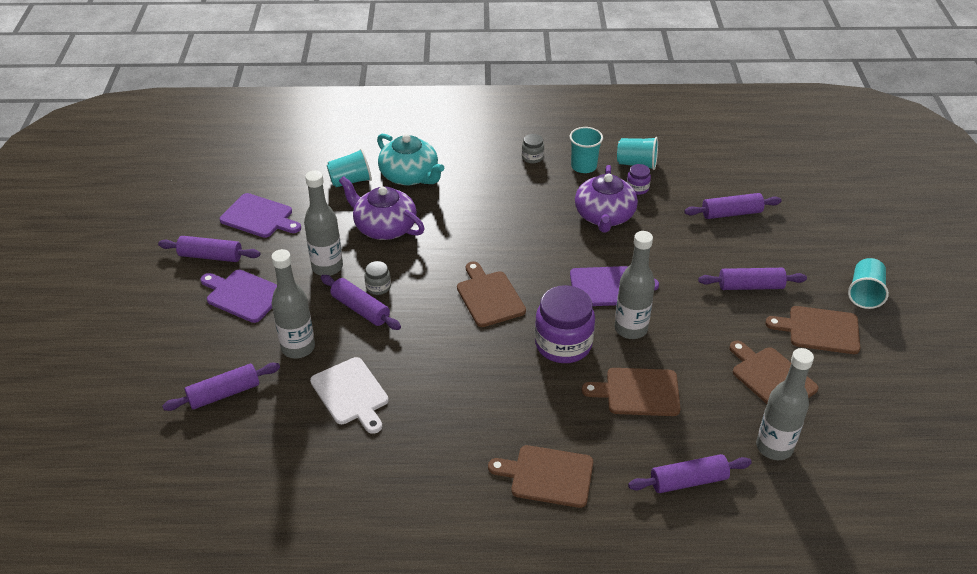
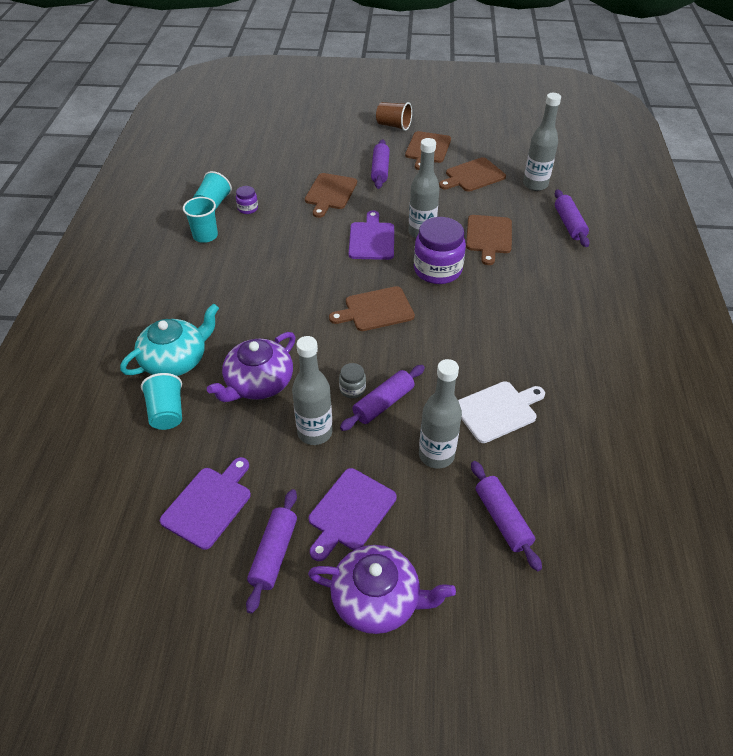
camera: 85 degrees left, 5 degrees up
(532, 157) = (178, 267): grey jar -> none
(548, 476) = (575, 290): brown cutting board -> brown cutting board (330, 193)
(604, 216) = (280, 231): purple teapot -> purple teapot (377, 599)
(731, 213) = (294, 166): purple rolling pin -> none
(864, 294) = (393, 126): turquoise cup -> brown cup

